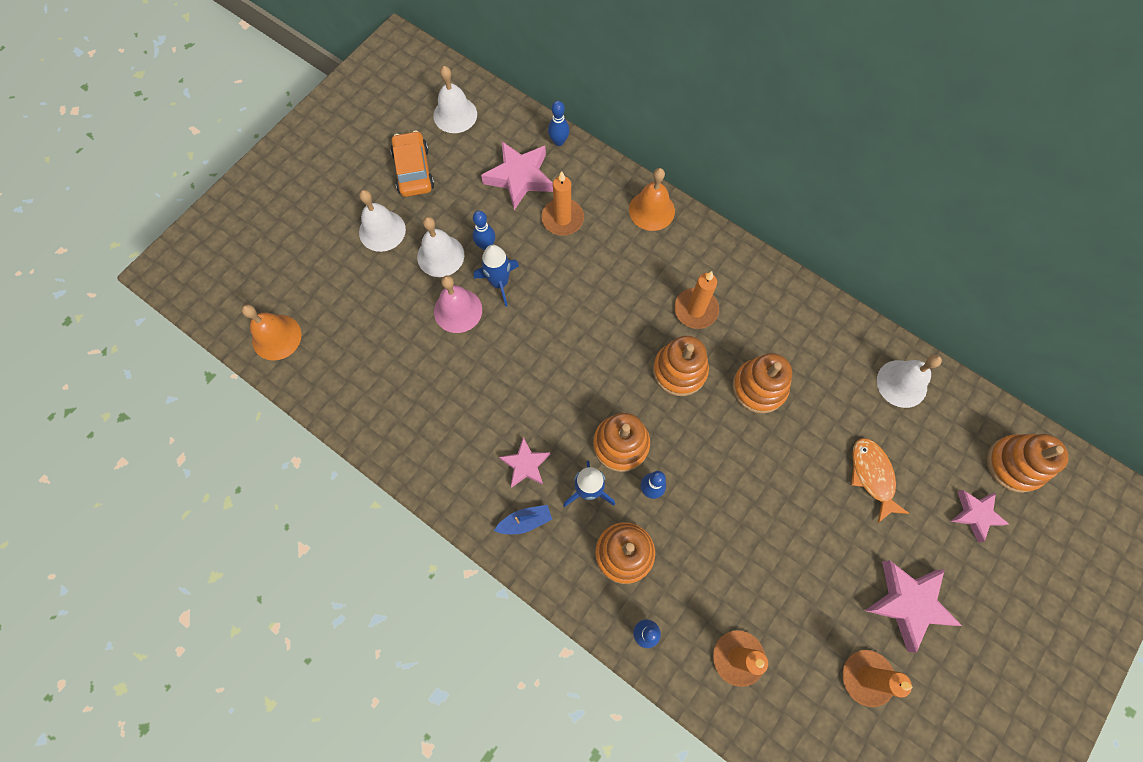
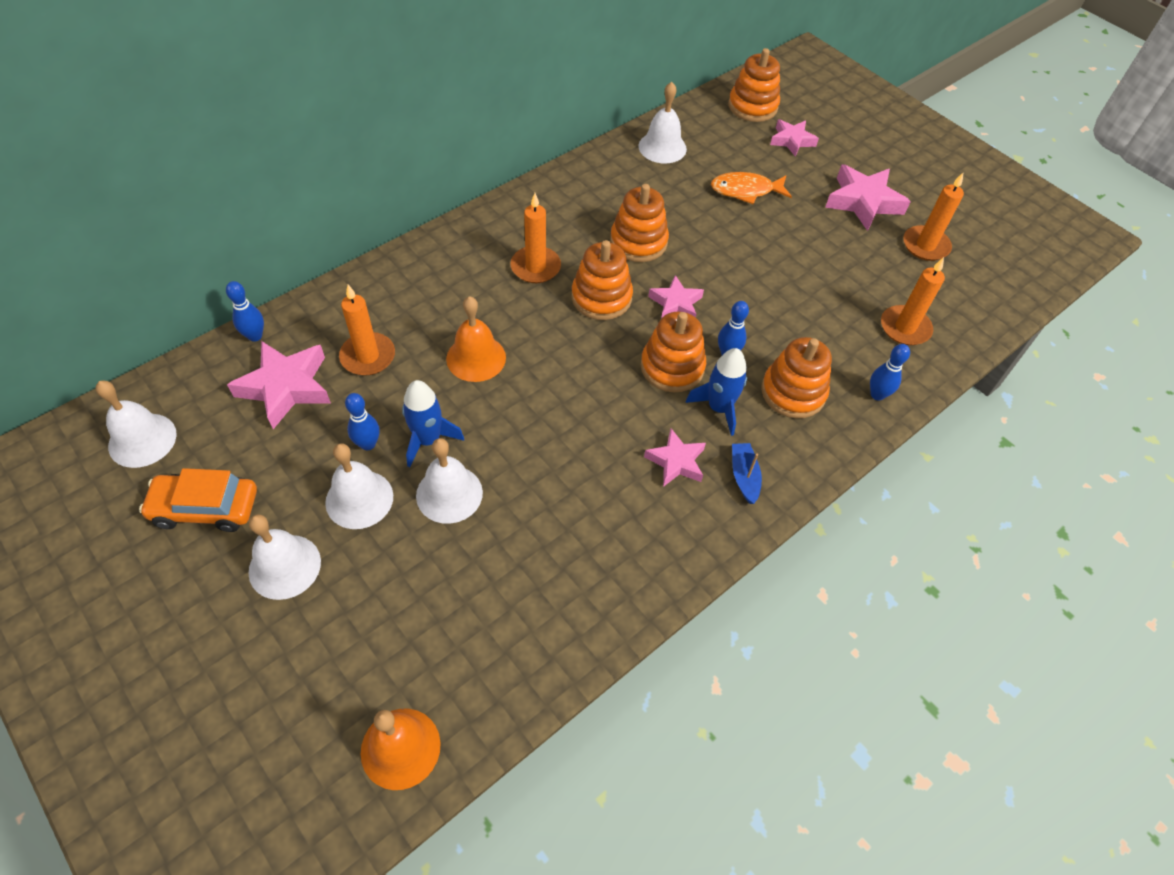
camera: 80 degrees left, 15 degrees down
(458, 310) = (449, 494): pink bell -> white bell
(651, 210) = (397, 273): orange bell -> orange bell (476, 358)
(694, 434) = (675, 303): none -> pink star

